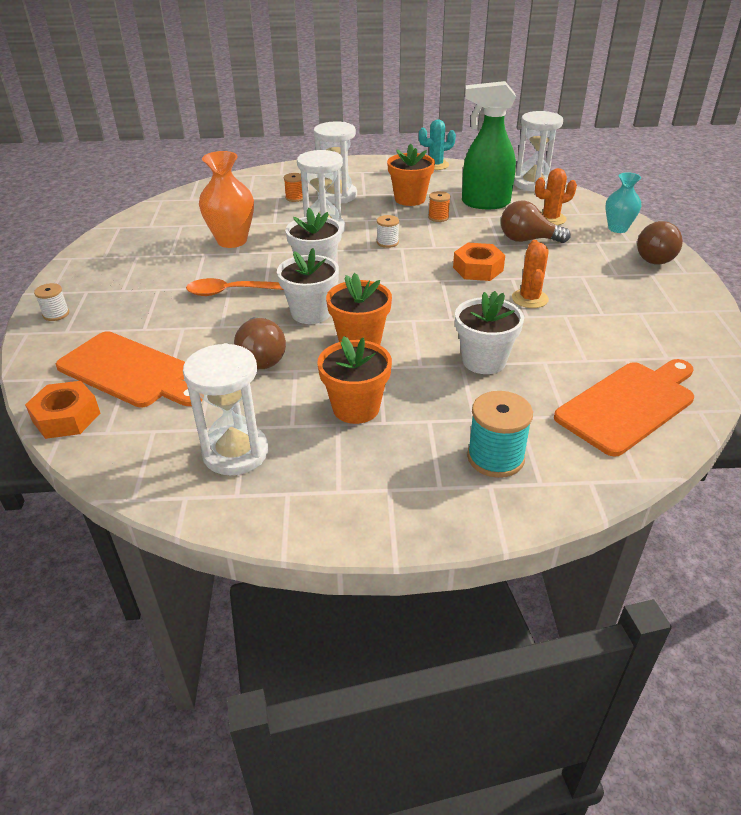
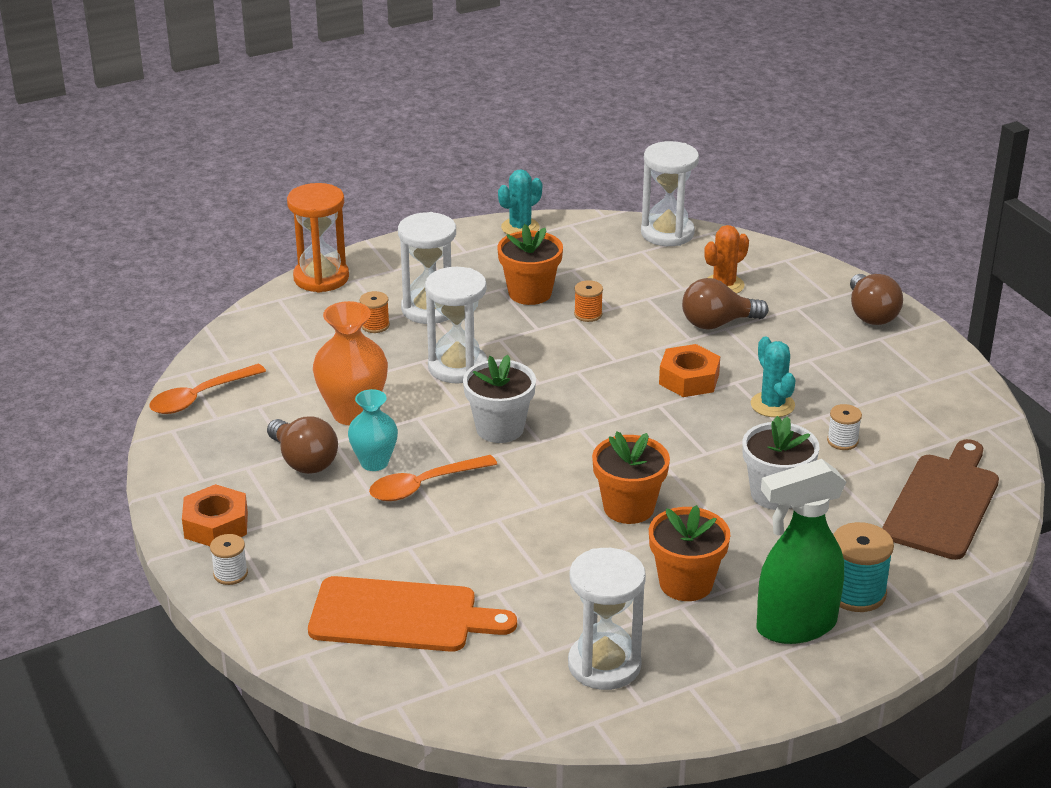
camera: 25 degrees left, 5 degrees down
(66, 417) = (385, 686): orange nut -> orange nut (216, 525)
(153, 213) = (200, 397): none -> orange spoon
(261, 357) = (536, 557): brown light bulb -> brown light bulb (304, 461)
(288, 169) = (321, 278): none -> orange hourglass
(311, 313) = (544, 488): white flower pot -> none
(387, 242) = (554, 367): white spool -> white spool (842, 441)
(484, 203) = (629, 278): green spray bottle -> green spray bottle (794, 626)
(529, 299) = (772, 405): orange cactus -> turquoise cactus
(617, 228) = (809, 282): turquoise vase -> turquoise vase (374, 462)
(628, 404) = (942, 503): orange cutting board -> brown cutting board

